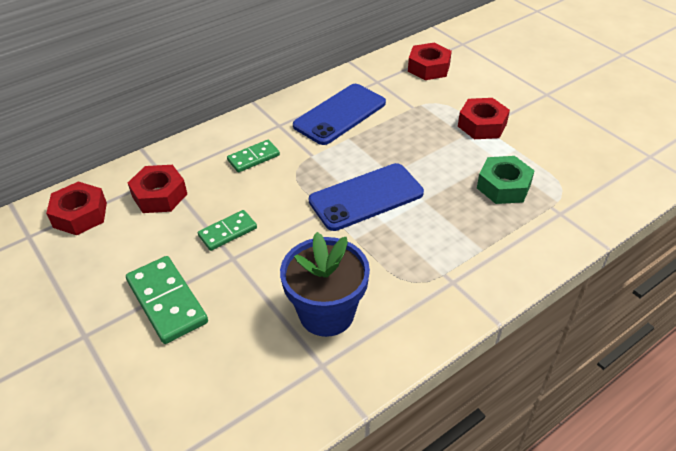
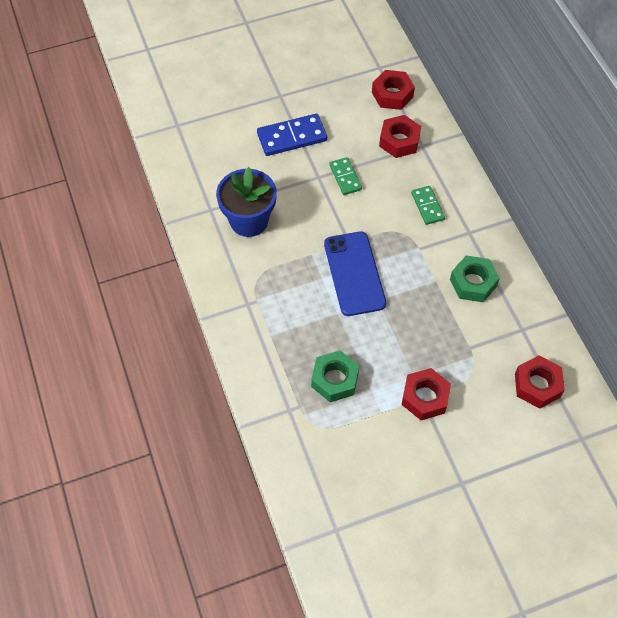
camera: 105 degrees right, 15 degrees up
(167, 301) = (292, 137): green domino -> blue domino
(340, 114) = (473, 283): blue phone -> green nut

